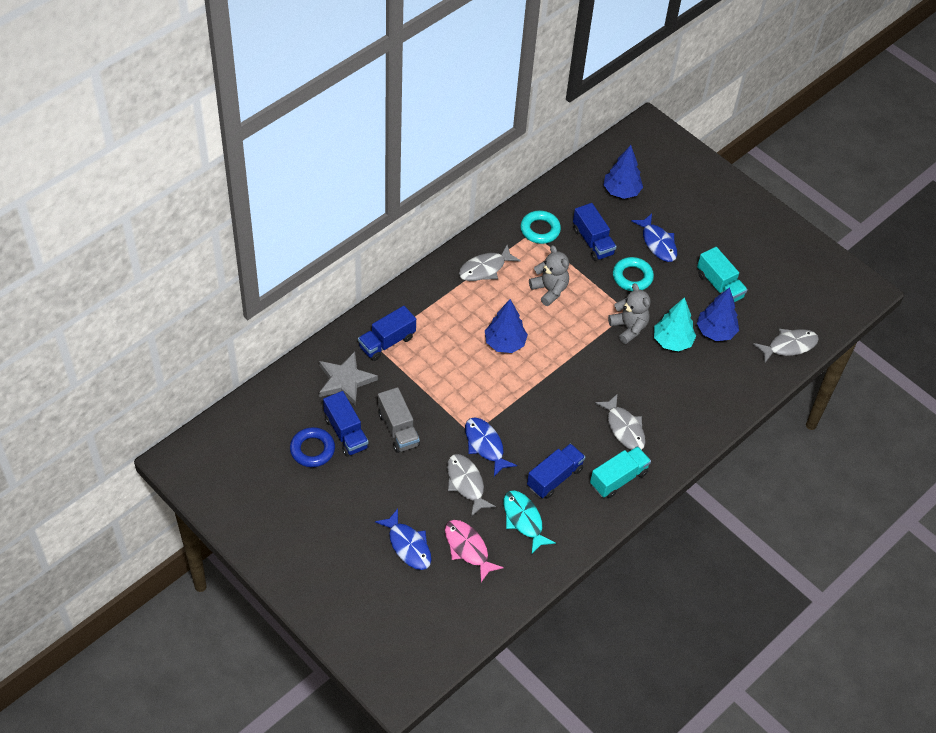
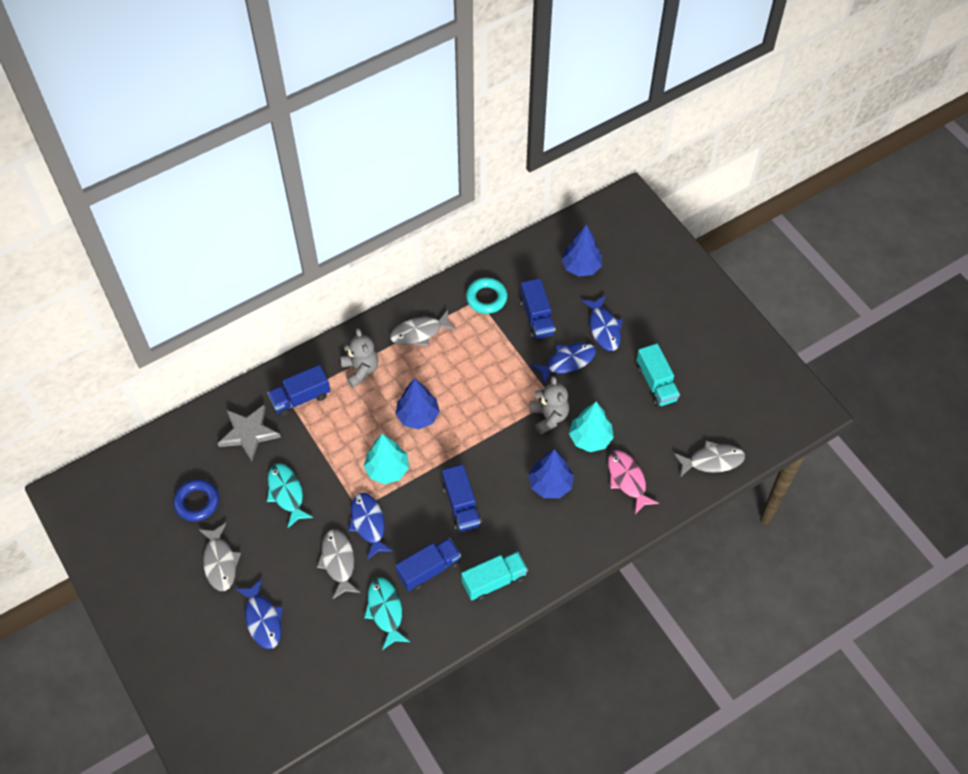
camera: 15 degrees right, 5 degrees up
(346, 433) = (234, 489): blue truck -> blue truck (461, 506)
(398, 429) = (286, 493): grey truck -> turquoise fish
(468, 548) = (321, 632): pink fish -> pink fish (627, 480)
(489, 395) = (387, 469): none -> turquoise tree
(549, 290) = (478, 365): grey teddy bear -> grey teddy bear (361, 370)
(624, 428) = (514, 526): grey fish -> grey fish (220, 562)
(632, 277) = (567, 362): turquoise ring -> blue fish
(715, 332) = (638, 434): blue tree -> blue tree (550, 484)

